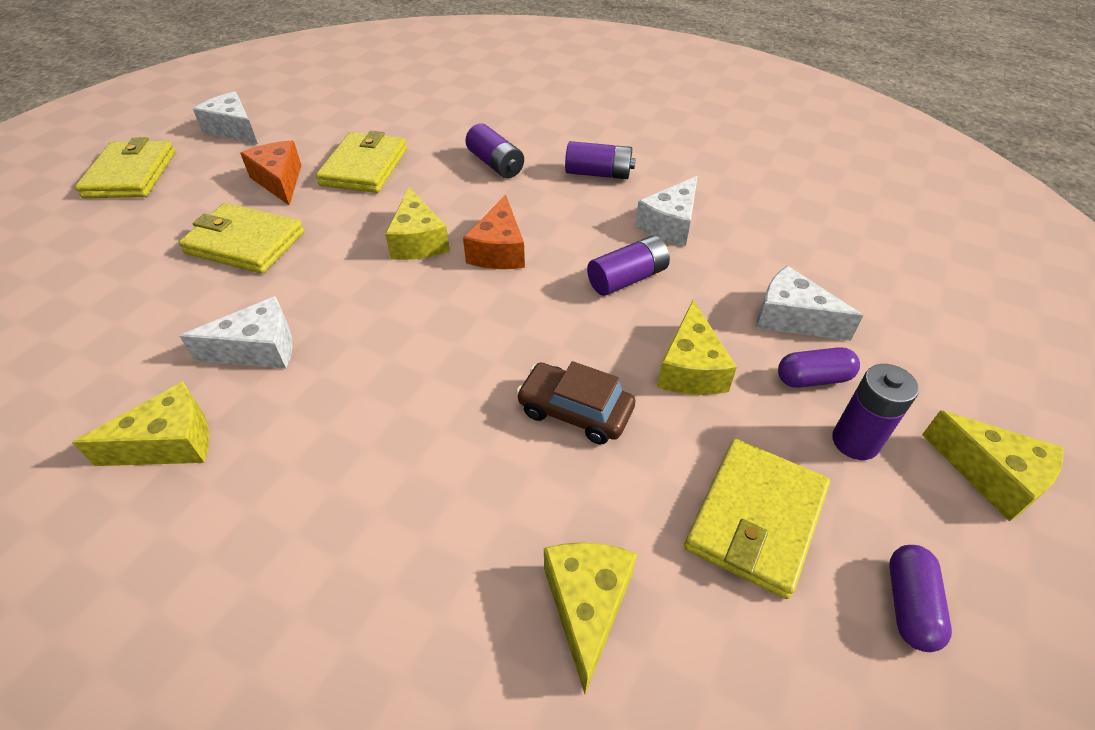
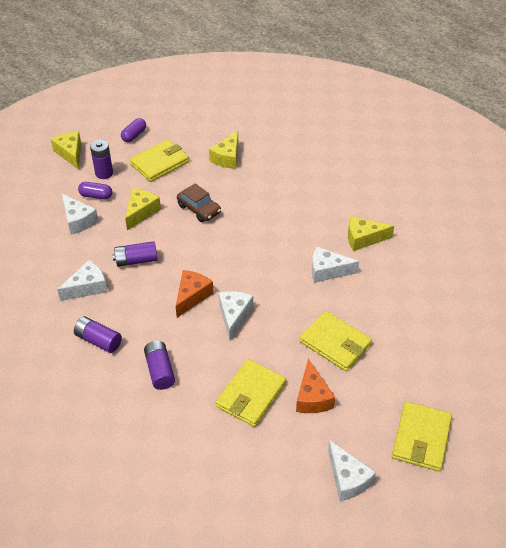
camera: 160 degrees left, 0 degrees up
(418, 241) = (234, 316): yellow cheese -> white cheese

